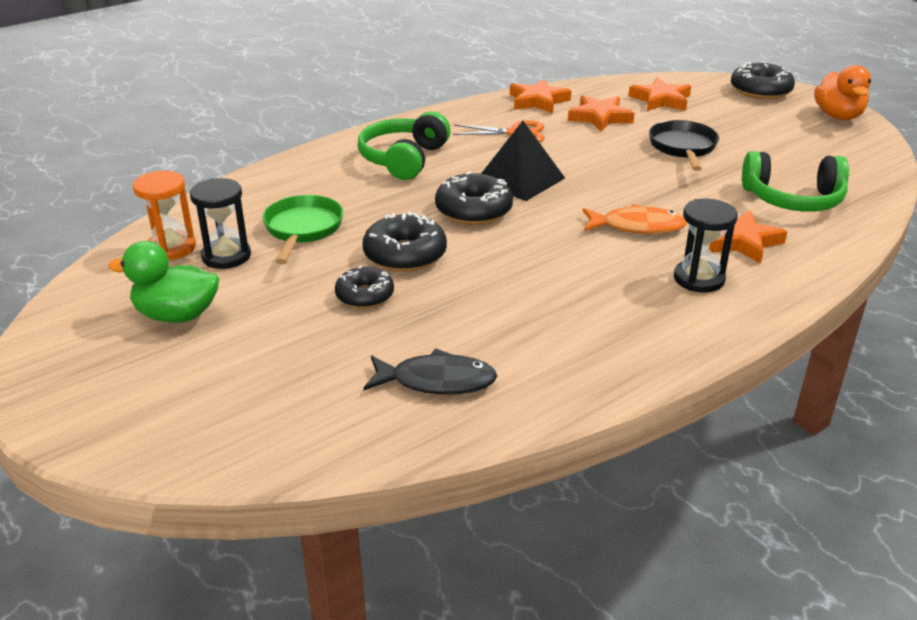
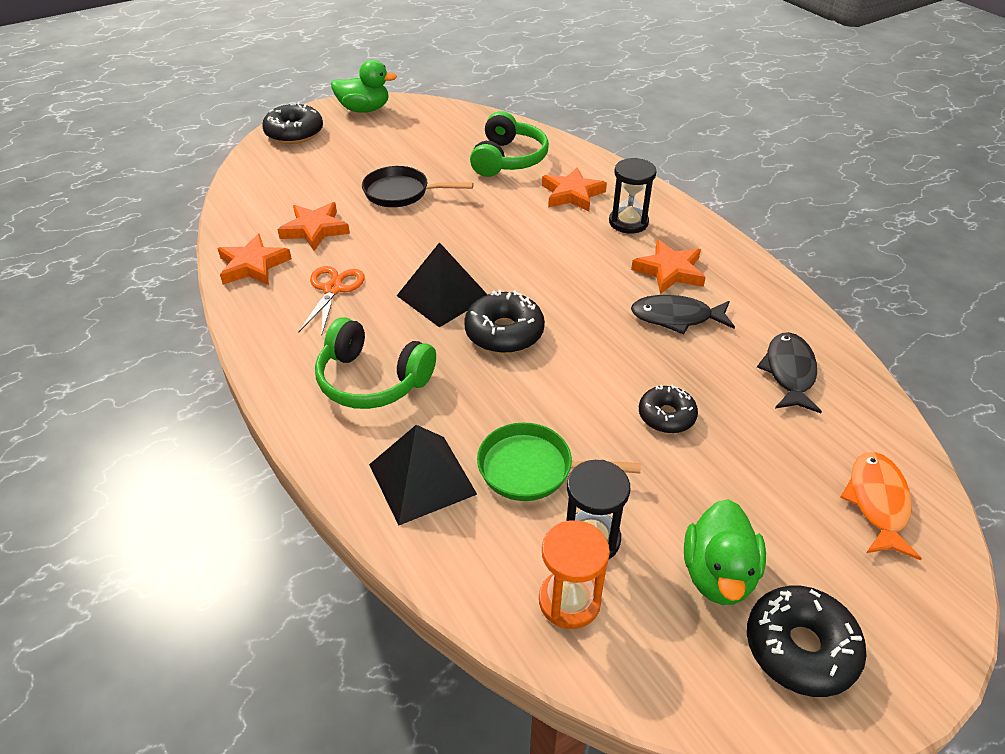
camera: 85 degrees left, 10 degrees up
(297, 186) = (422, 479): none -> black pyramid
(405, 255) = (590, 385): black donut -> black donut (800, 648)
(520, 307) = (676, 317): none -> black fish
(638, 226) = (545, 239): orange fish -> orange fish (877, 503)
(661, 100) = (288, 188): orange star -> orange star (669, 271)
(838, 116) = (364, 109): orange duck -> green duck

